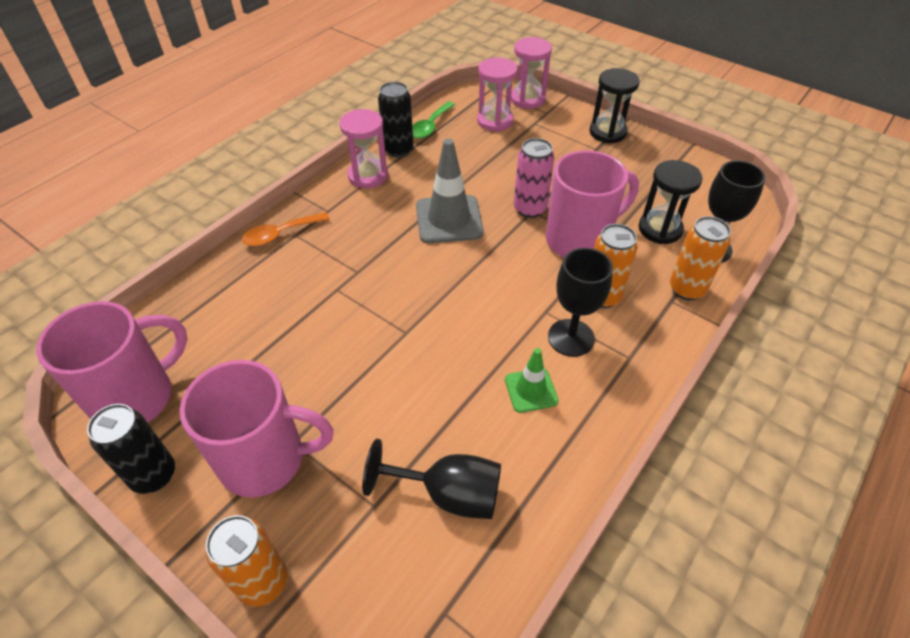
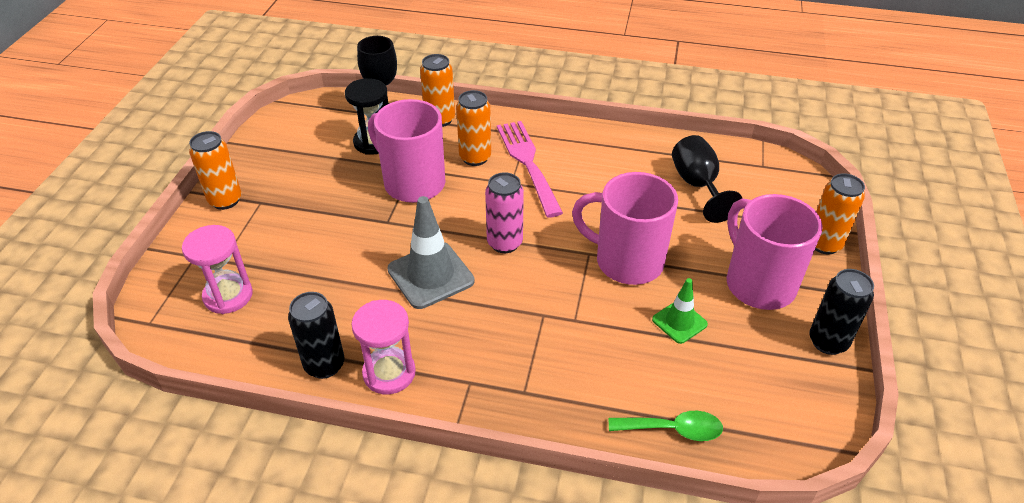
camera: 115 degrees left, 5 degrees down
(136, 397) = (790, 401): pink mug -> pink mug (626, 261)
(280, 234) = (532, 406): orange spoon -> none
(430, 126) = (260, 353): green spoon -> green spoon (673, 429)
(528, 99) = (167, 280): pink hourglass -> none
(529, 209) = (385, 224): pink can -> pink can (504, 243)
(531, 390) = (591, 171): green traffic cone -> green traffic cone (679, 322)
(571, 338) = (528, 164): black goblet -> pink fork
(607, 132) = (225, 200): black hourglass -> orange can

